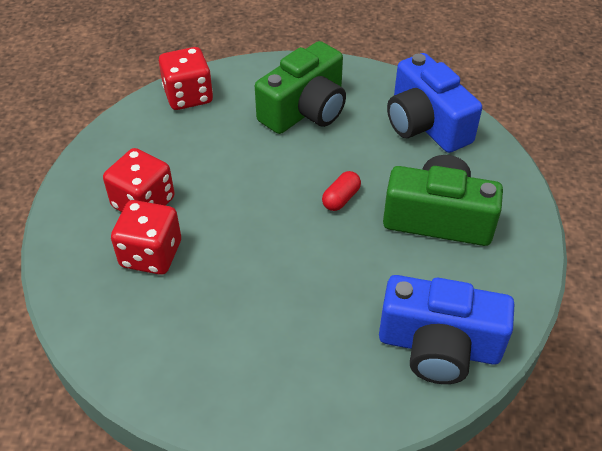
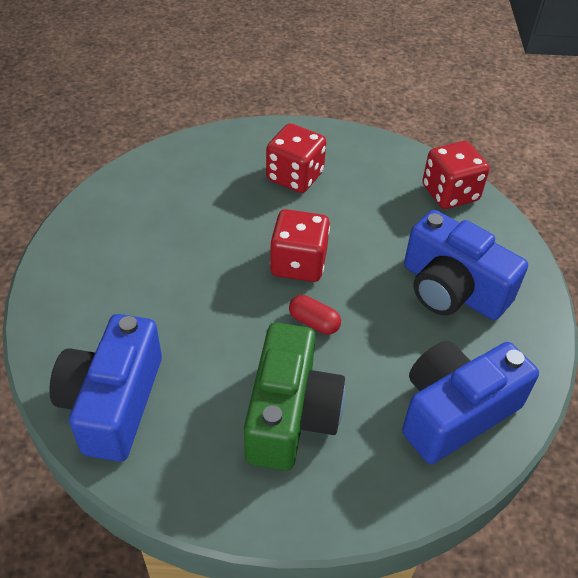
camera: 85 degrees right, 0 degrees up
(151, 254) = (234, 187): red dice -> red dice (298, 264)
(305, 110) = (452, 289): green camera -> blue camera

